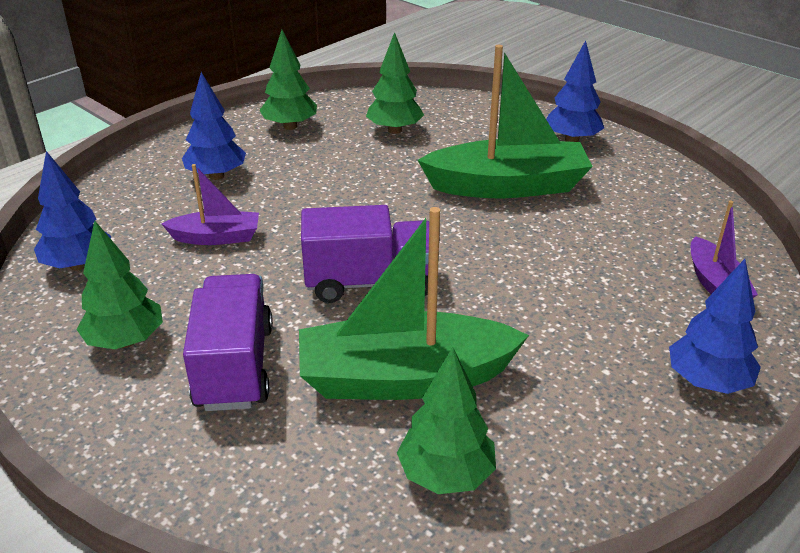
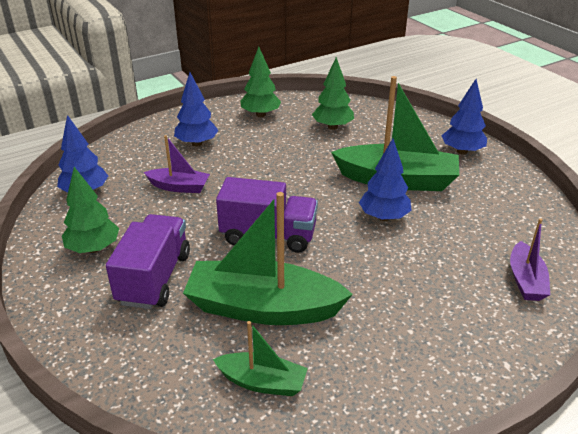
camera: 15 degrees right, 0 degrees up
(446, 475) = (262, 382): green tree -> green boat
(707, 382) = (484, 354): blue tree -> blue tree (383, 217)

